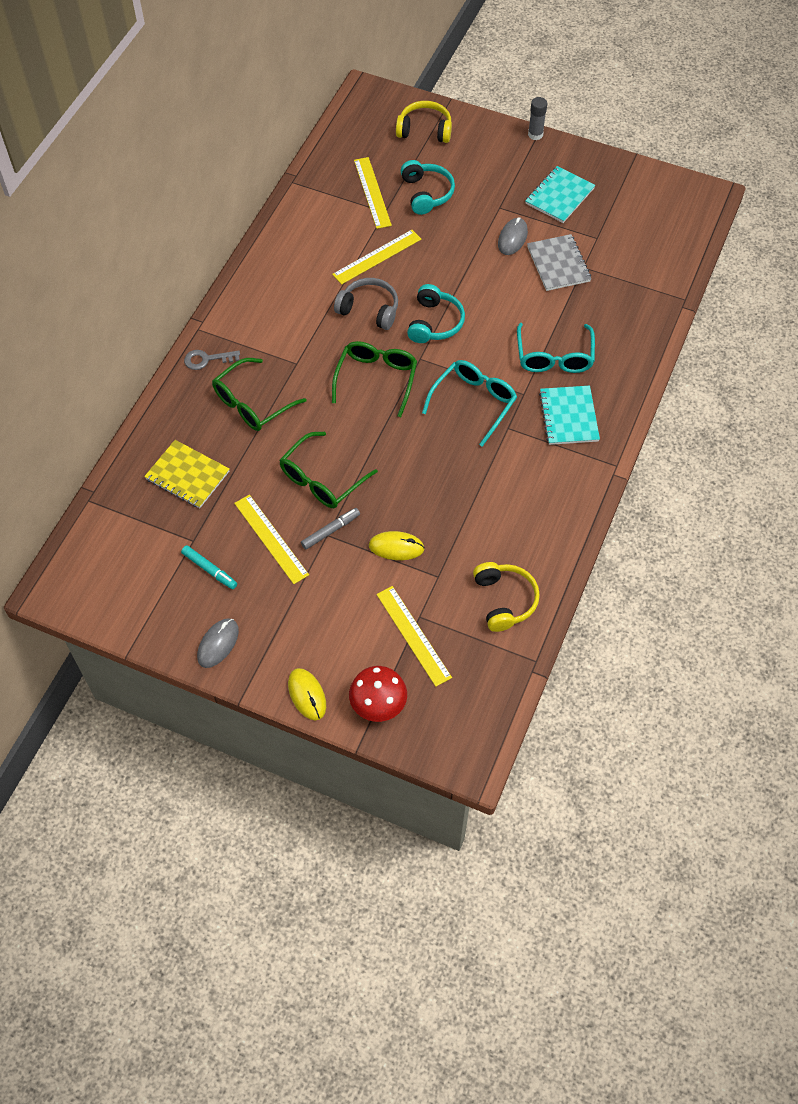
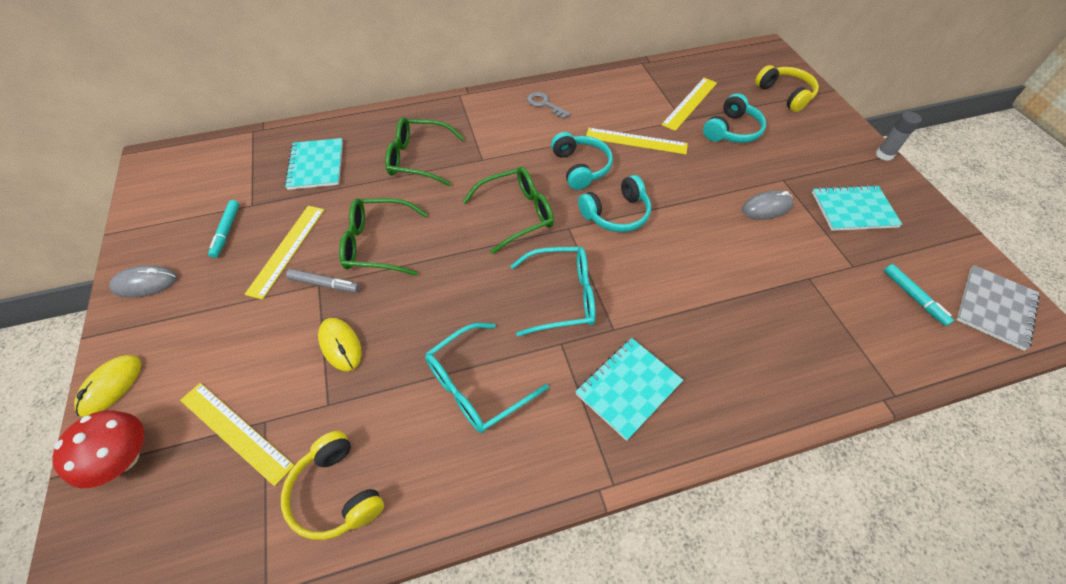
camera: 50 degrees right, 5 degrees down
(187, 475) = (316, 165): yellow notebook -> turquoise notebook
(207, 359) = (436, 114): grey key -> grey key (544, 104)
(369, 310) = (580, 167): grey headphones -> turquoise headphones
(413, 635) = (235, 432): yellow ruler -> yellow ruler turned 75 degrees counterclockwise
(504, 600) = (336, 493): yellow headphones -> yellow headphones turned 105 degrees clockwise
(554, 357) = (683, 325): turquoise glasses -> turquoise glasses (476, 386)
(558, 264) = (786, 257): grey notebook -> grey notebook (995, 308)
(642, 231) = (913, 297): none -> turquoise marker

